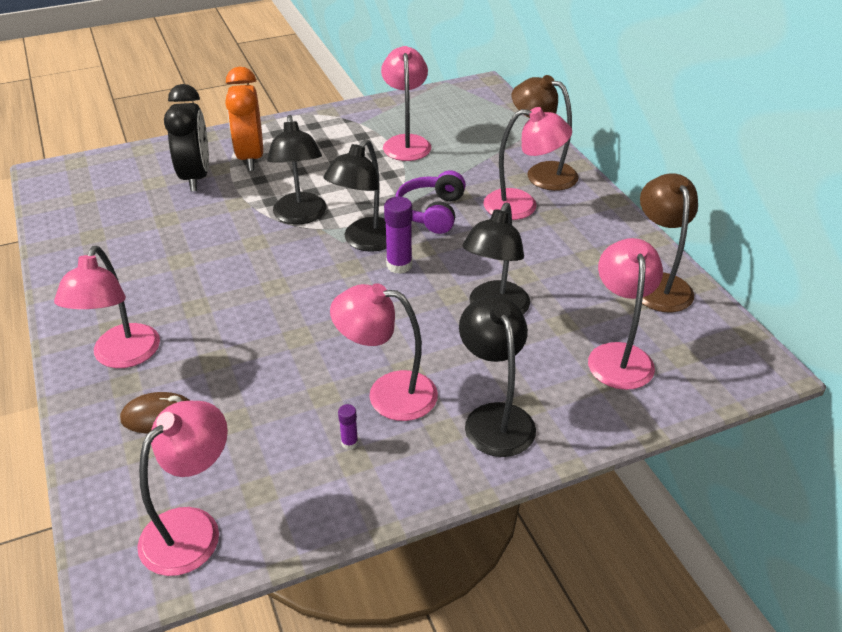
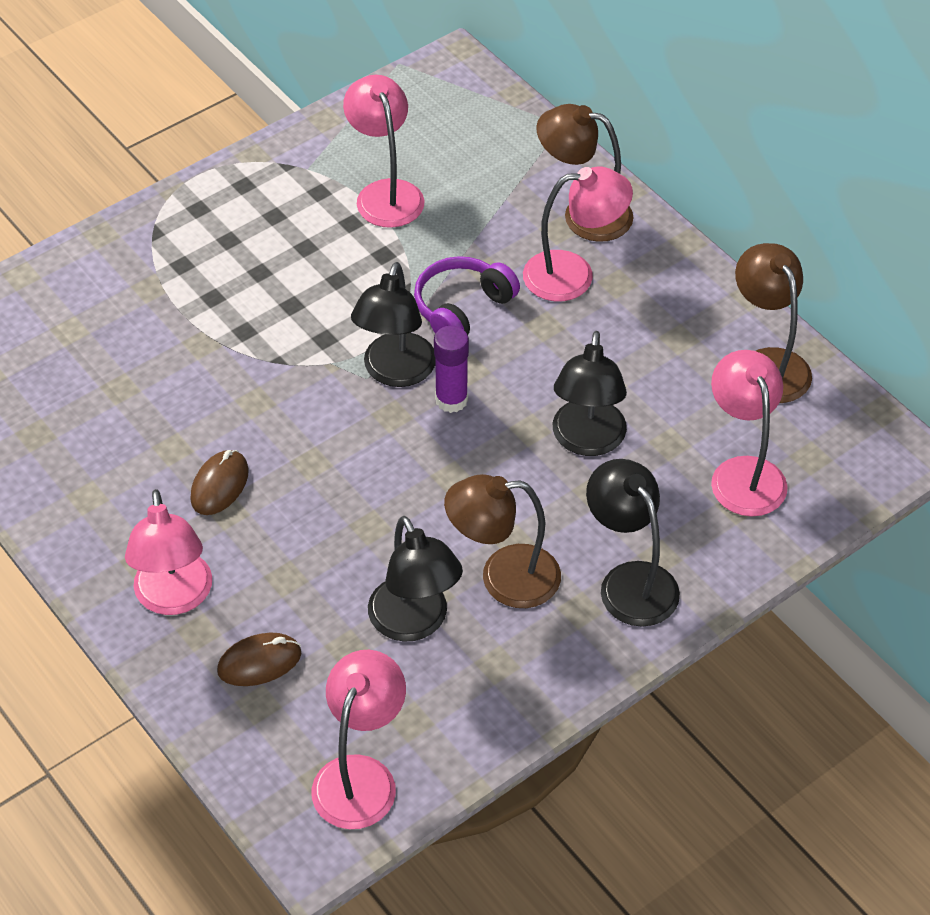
camera: 15 degrees left, 10 degrees up
(196, 177) = (123, 310): black clock -> none
(200, 288) = (219, 485): none -> brown mouse
(250, 157) = (182, 261): orange clock -> none
(300, 216) = (295, 348): black lamp -> black lamp (415, 623)
(349, 443) = (484, 646): purple glue stick -> none
(388, 394) = (503, 578): pink lamp -> brown lamp
(431, 212) = (462, 308): purple headphones -> purple headphones turned 45 degrees clockwise

